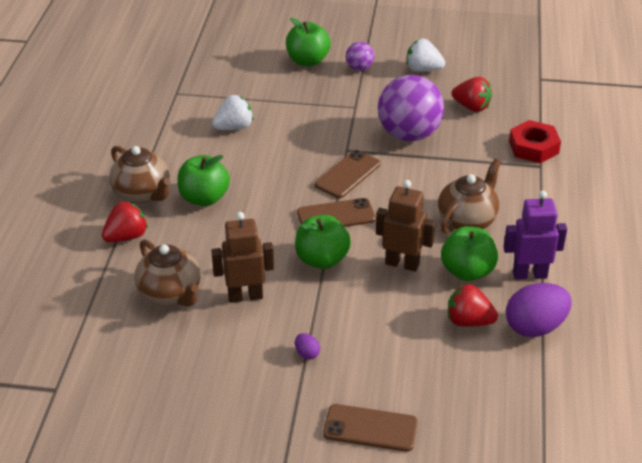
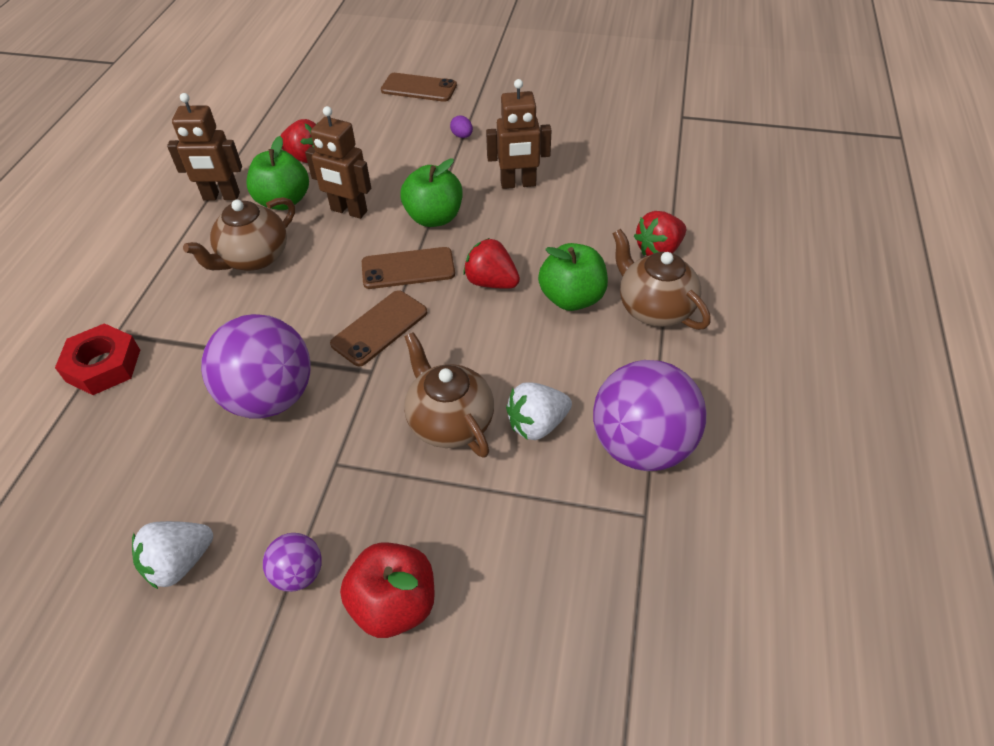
camera: 175 degrees left, 10 degrees up
(170, 293) = (595, 188): brown teapot -> brown teapot (449, 422)
(171, 120) = (641, 445): none -> purple ball
(308, 61) = (394, 604): green apple -> red apple
(423, 69) = (180, 563): white strawberry -> white strawberry turned 120 degrees clockwise
(471, 107) = (145, 454): red strawberry -> red strawberry (491, 282)
(529, 274) = (221, 196): purple robot -> brown robot
(535, 327) = (246, 151): purple egg -> none

